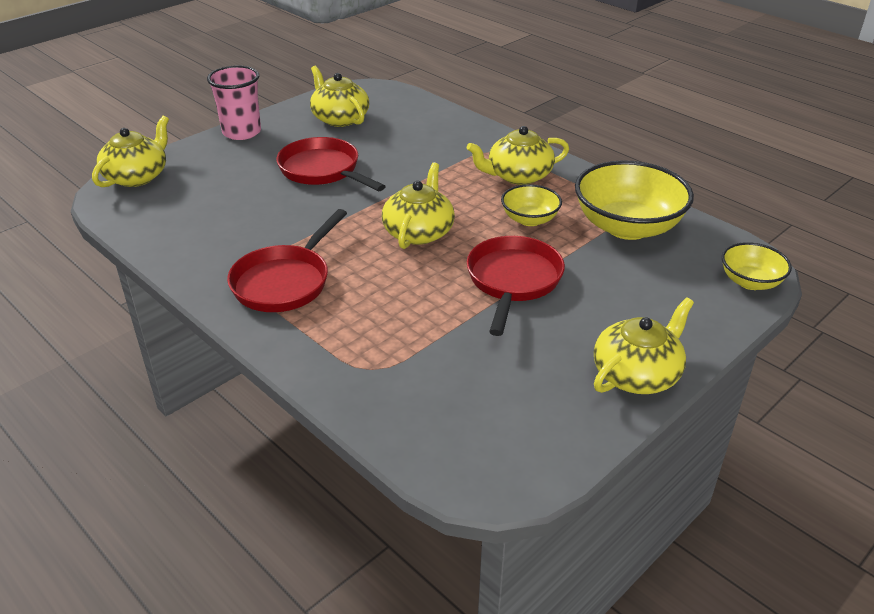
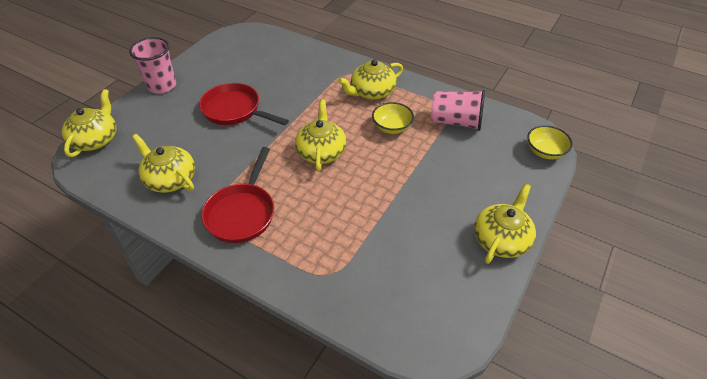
camera: 15 degrees left, 10 degrees up
(339, 118) = (230, 62): yellow teapot -> yellow teapot (170, 179)
(513, 281) = (398, 181): red pan -> none
(627, 227) = (456, 122): yellow bowl -> pink cup

